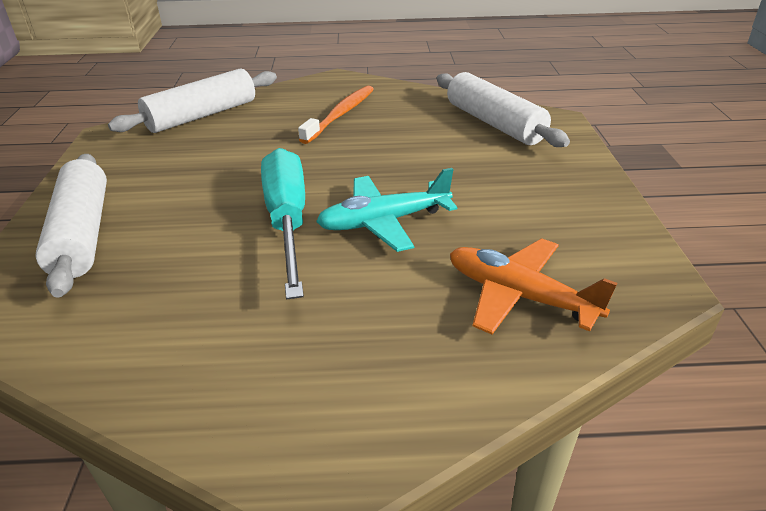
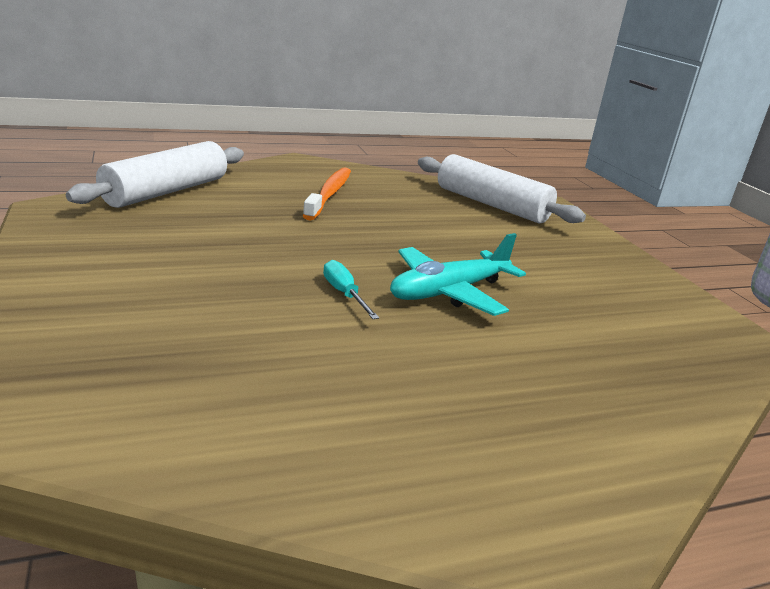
camera: 20 degrees left, 10 degrees down
(82, 233) = (91, 314): white rolling pin -> none
(288, 221) = (344, 294): turquoise screwdriver -> turquoise screwdriver, size x0.42
(519, 296) = (629, 353): orange plane -> none

